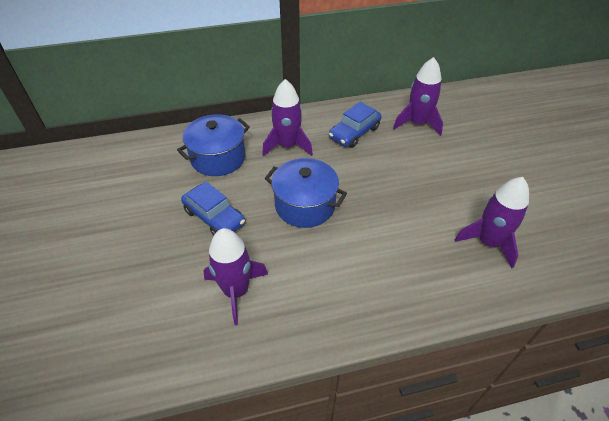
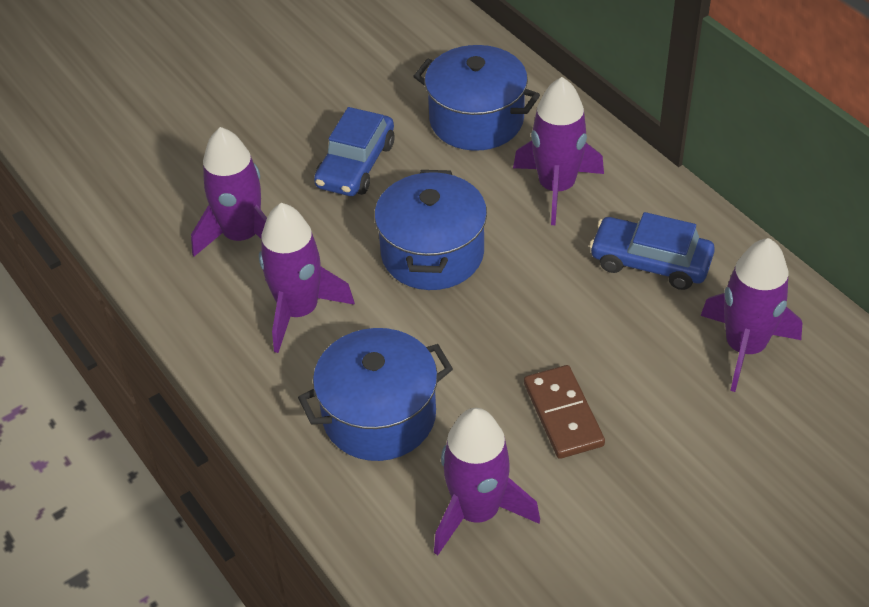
camera: 70 degrees right, 0 degrees up
(316, 278) = (299, 311): none -> purple rocket
(412, 264) = (379, 416): none -> blue pot
(436, 191) = (563, 414): none -> brown domino

